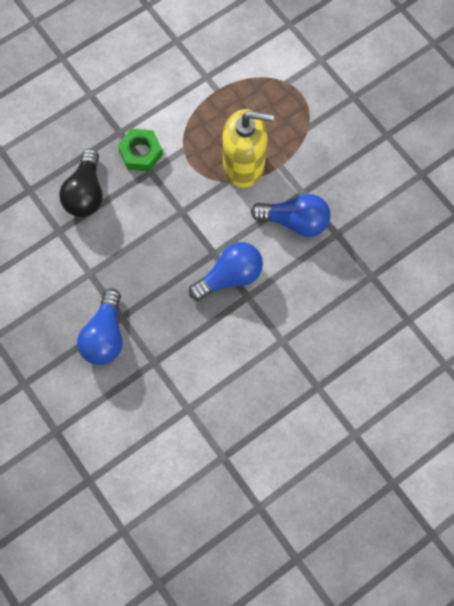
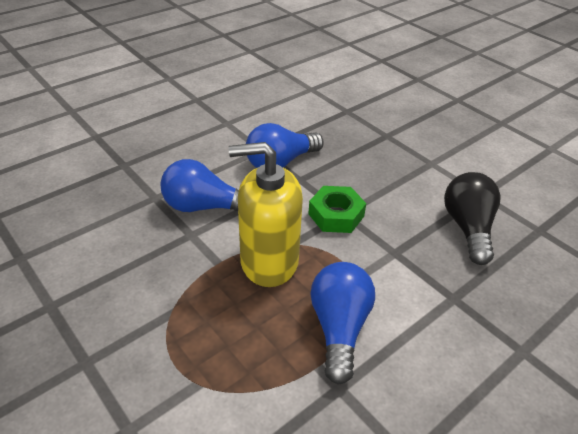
camera: 175 degrees right, 30 degrees down
(105, 336) = (397, 124): blue light bulb -> blue light bulb (339, 328)
(141, 153) = (414, 272): green nut -> green nut (336, 215)

